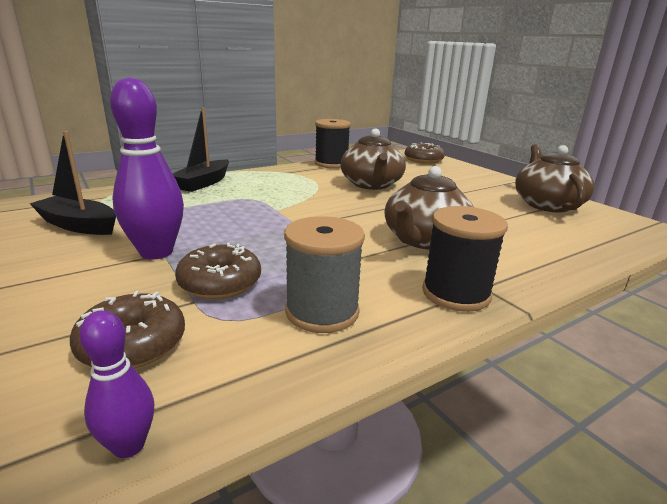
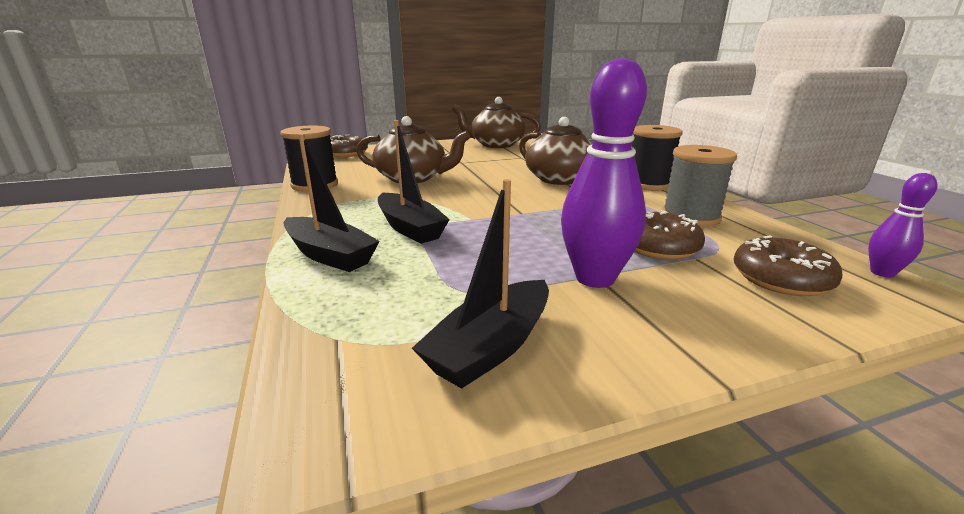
camera: 75 degrees left, 0 degrees up
(251, 195) = (410, 228): none -> black boat

